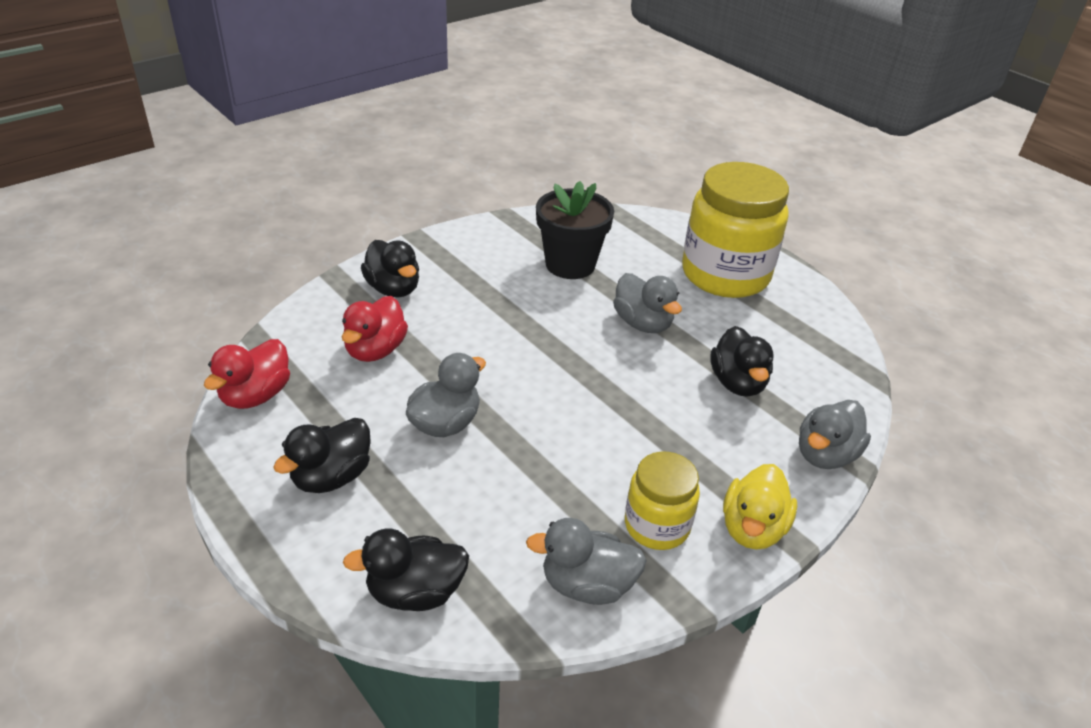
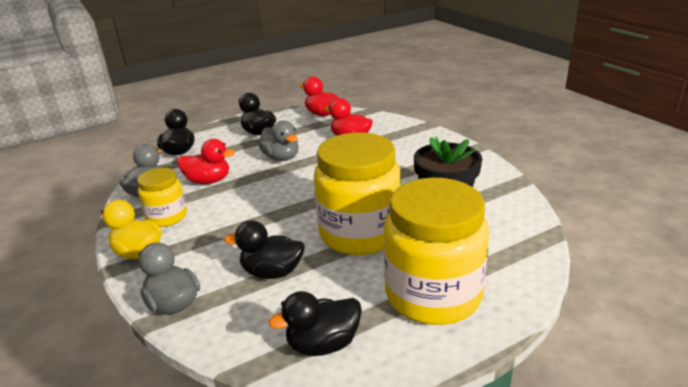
camera: 105 degrees right, 10 degrees down
(393, 289) = (411, 141): black duck -> black duck (323, 344)
(535, 504) = (208, 181): none -> red duck
(643, 323) = (360, 234): grey duck -> yellow jar

